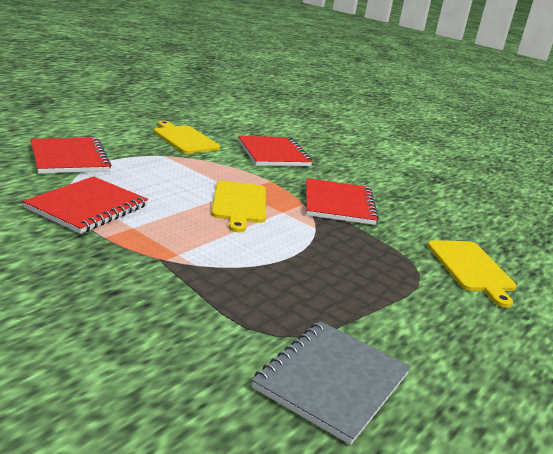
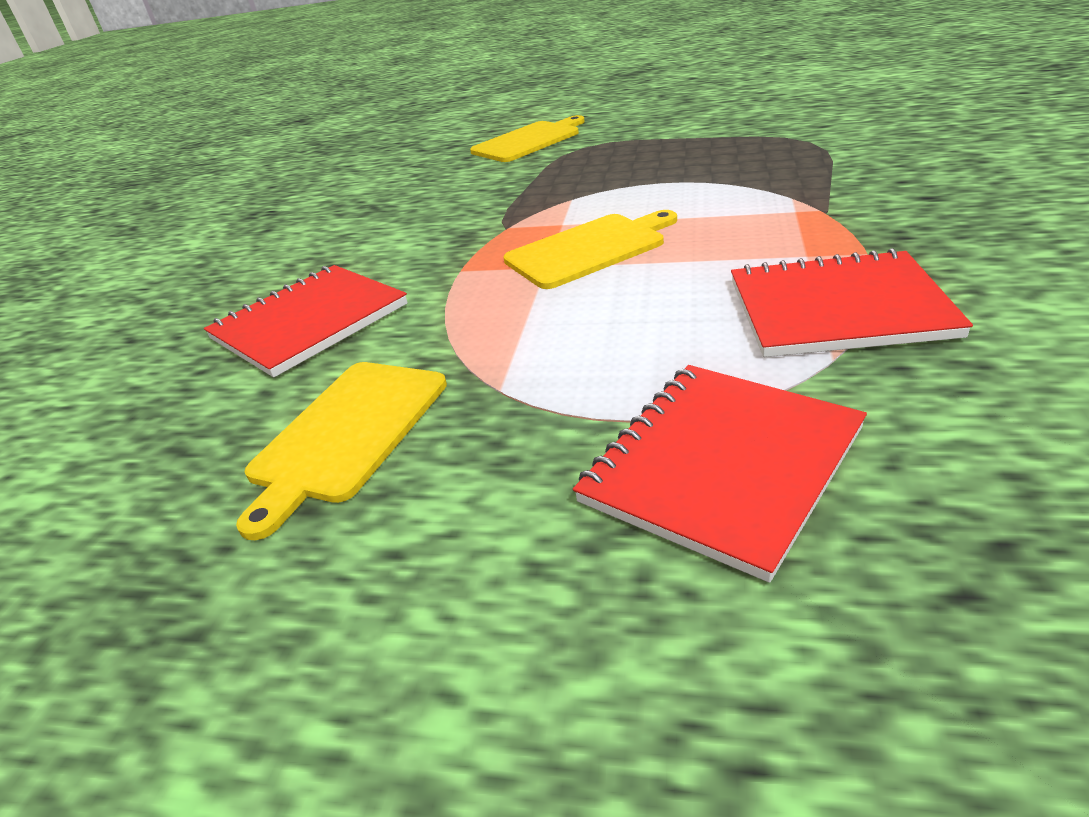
camera: 110 degrees left, 10 degrees up
(332, 381) = (813, 117): grey notebook -> none
(339, 204) = (469, 216): red notebook -> none

